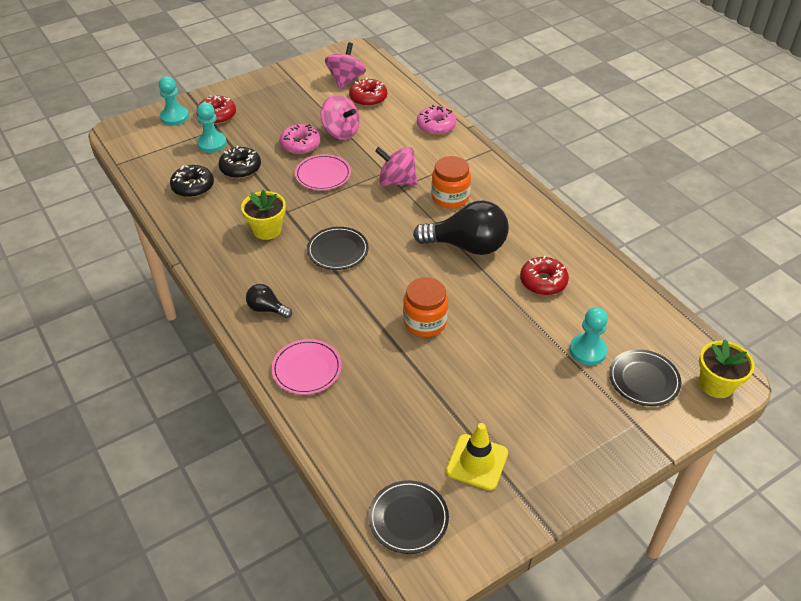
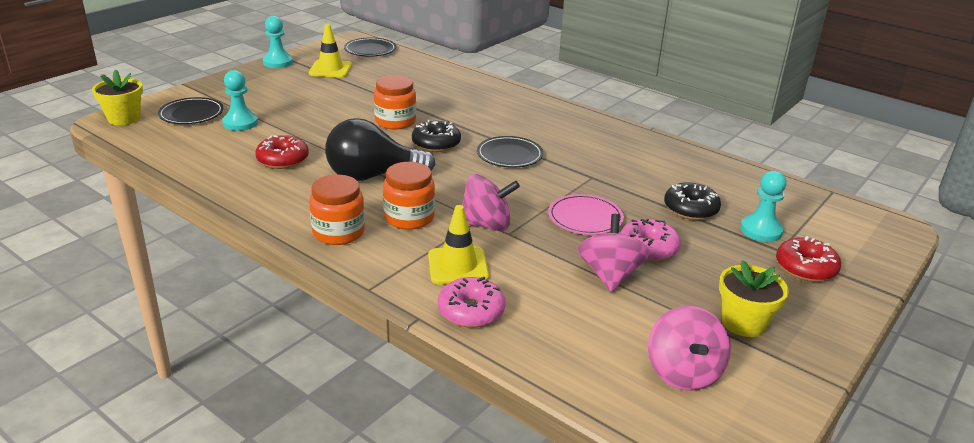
camera: 160 degrees right, 15 degrees down
(174, 117) = (856, 255): turquoise pawn -> turquoise pawn (278, 62)
(193, 187) = (718, 183): black donut -> black donut (436, 144)
(267, 230) = (596, 160): yellow flower pot -> yellow flower pot (743, 323)
(267, 309) = (540, 113): black light bulb -> none
(307, 369) = (479, 90): pink plate -> none
(340, 132) = (610, 275): pink spinning top -> pink spinning top turned 75 degrees clockwise
(368, 98) = (614, 342): red donut -> none
(431, 154) = (458, 266): none -> yellow traffic cone
(504, 193) = (338, 232): none -> orange jar

